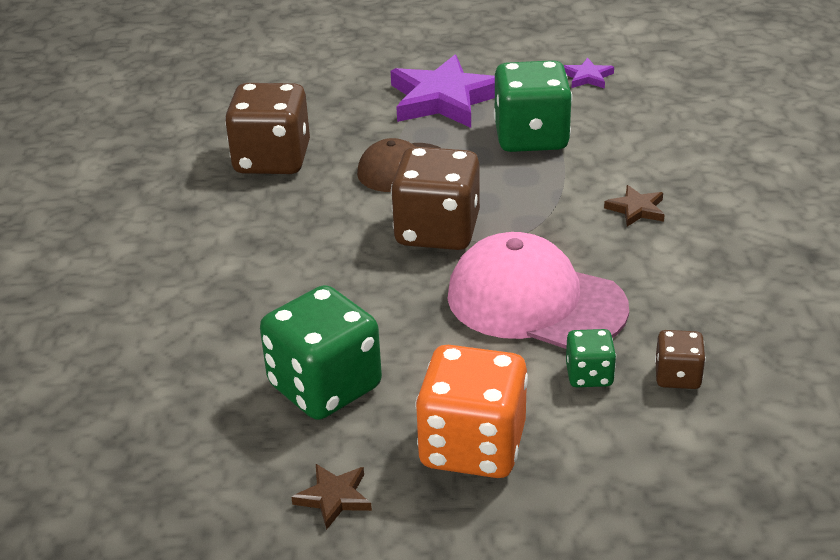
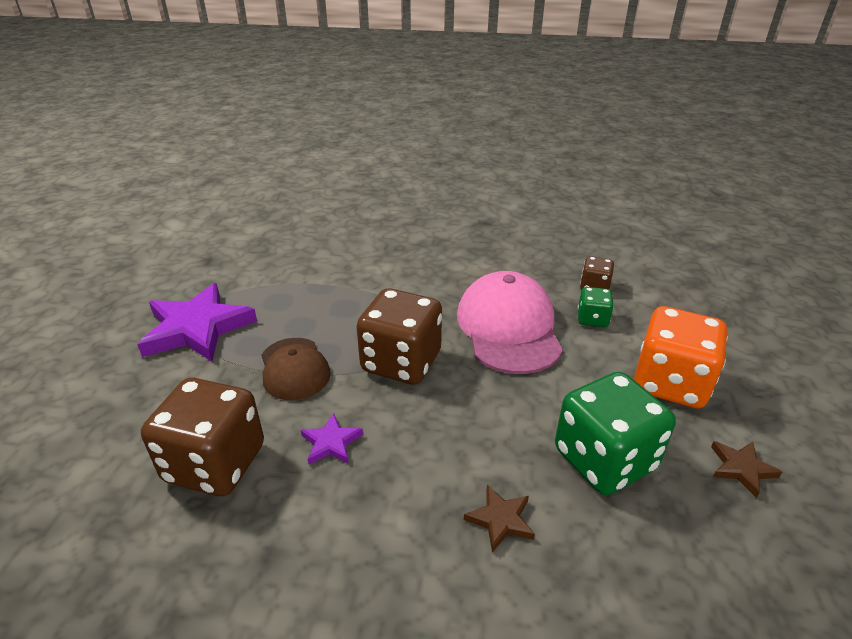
camera: 80 degrees left, 0 degrees up
(531, 137) = (294, 294): green dice -> none
(535, 302) = (508, 328): pink cap -> pink cap turned 135 degrees clockwise
(587, 77) = (228, 255): purple star -> purple star (331, 443)
(636, 209) = (414, 267): brown star -> brown star (500, 519)

